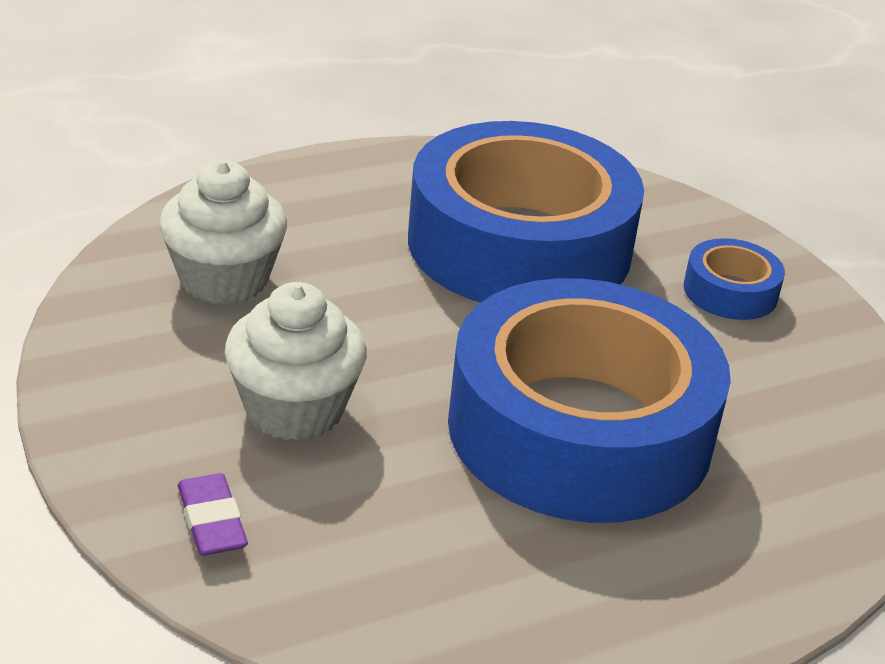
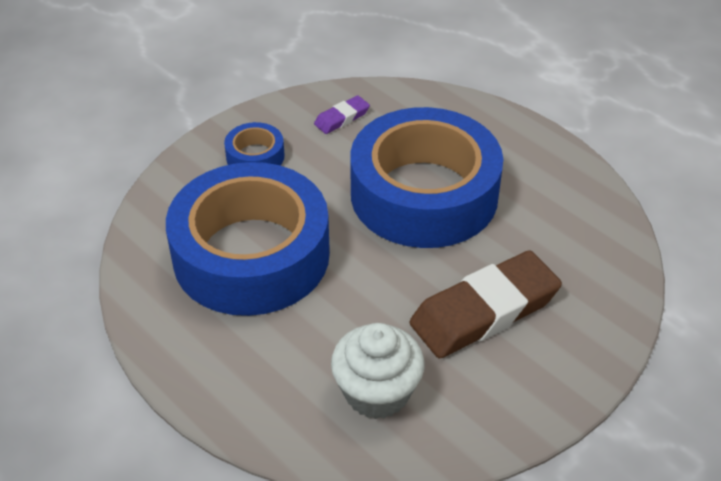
camera: 105 degrees left, 10 degrees up
(212, 521) = (593, 314): purple eraser -> purple eraser (342, 118)
(294, 409) = (484, 311): white cupcake -> brown eraser

